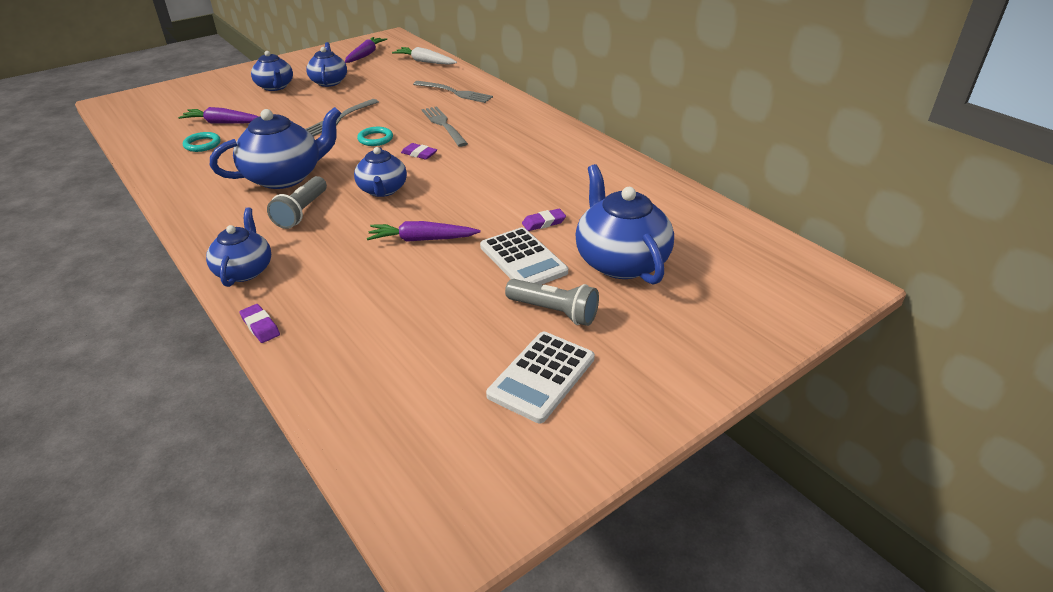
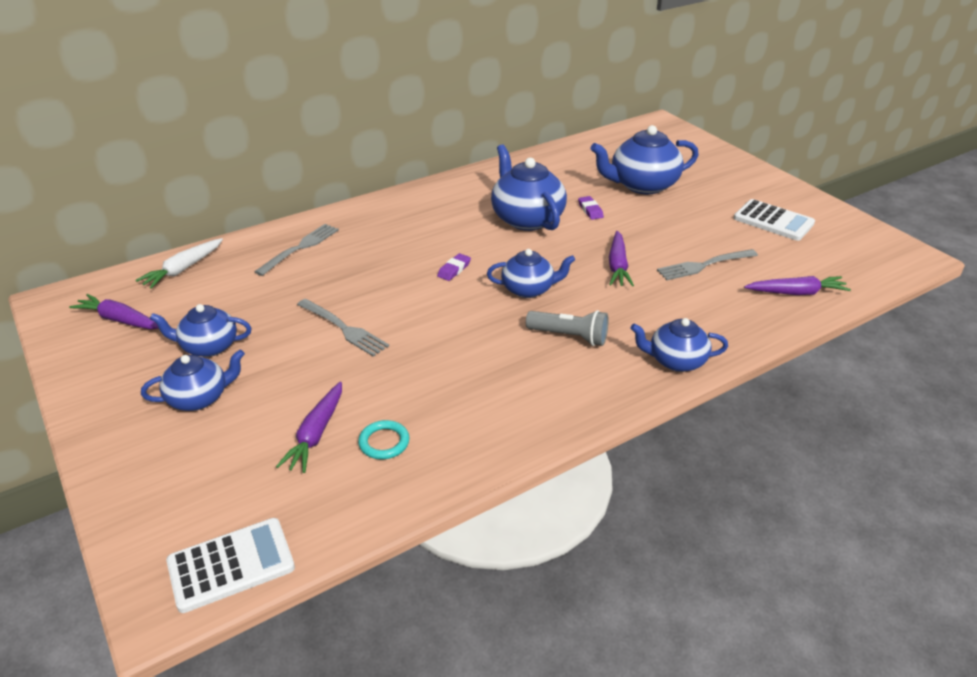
camera: 85 degrees left, 0 degrees up
(260, 326) = (754, 341): purple eraser -> none
(285, 177) = (491, 356): blue teapot -> blue teapot (526, 219)
(350, 375) = (796, 293): none -> purple carrot
(375, 139) = (409, 299): turquoise ring -> none
(443, 125) = (388, 255): grey fork -> grey fork (704, 265)
(523, 259) = (643, 221): white calculator -> white calculator (231, 565)
(554, 312) = (706, 213): grey flashlight -> none

